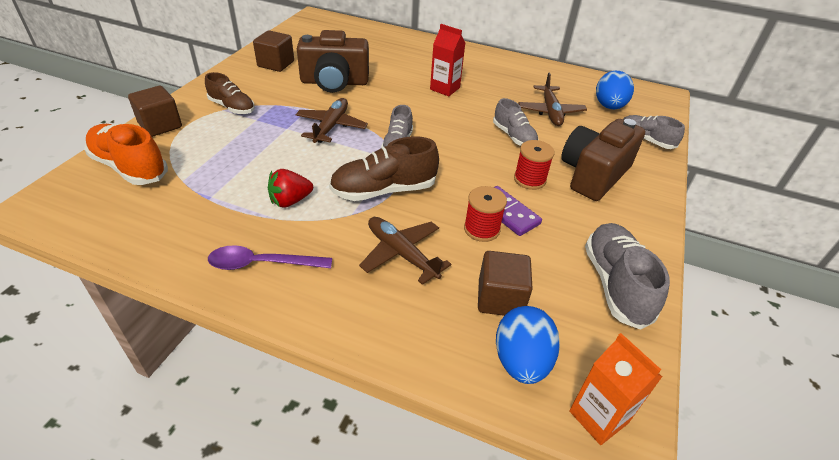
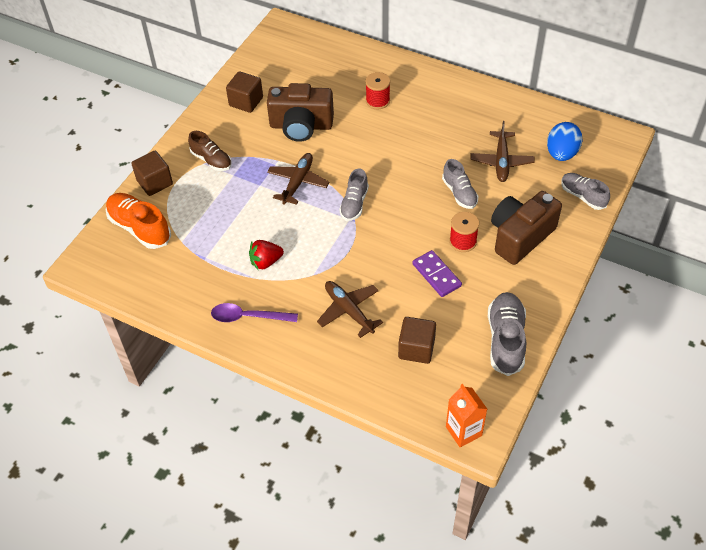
camera: 10 degrees right, 10 degrees up
(383, 190) = (339, 252): brown shoe -> none
(445, 88) = (405, 132): red carton -> none
(481, 229) = (413, 290): red spool -> red spool (377, 101)
(521, 361) = (421, 394): blue egg -> none

